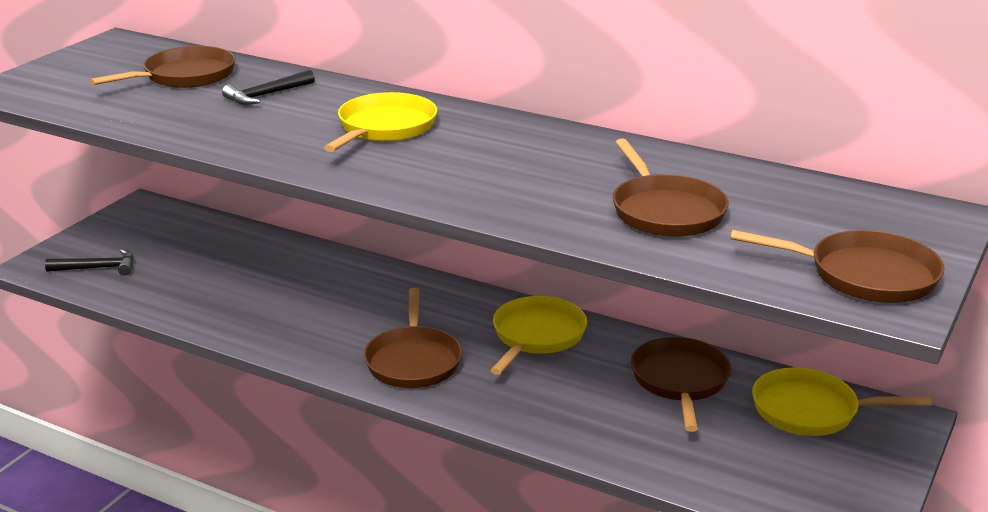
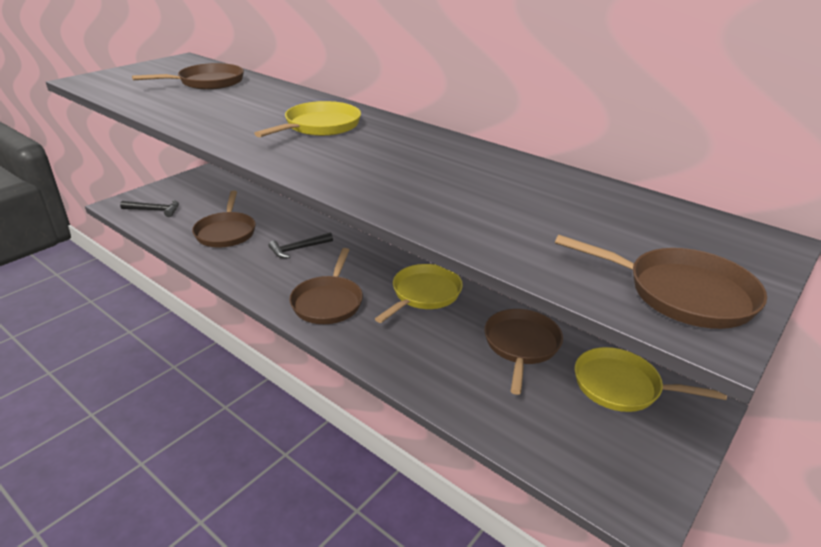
camera: 10 degrees right, 5 degrees up
(266, 95) = (252, 98): black hammer -> black hammer (298, 249)
(665, 211) = (510, 211): brown pan -> brown pan (226, 232)

